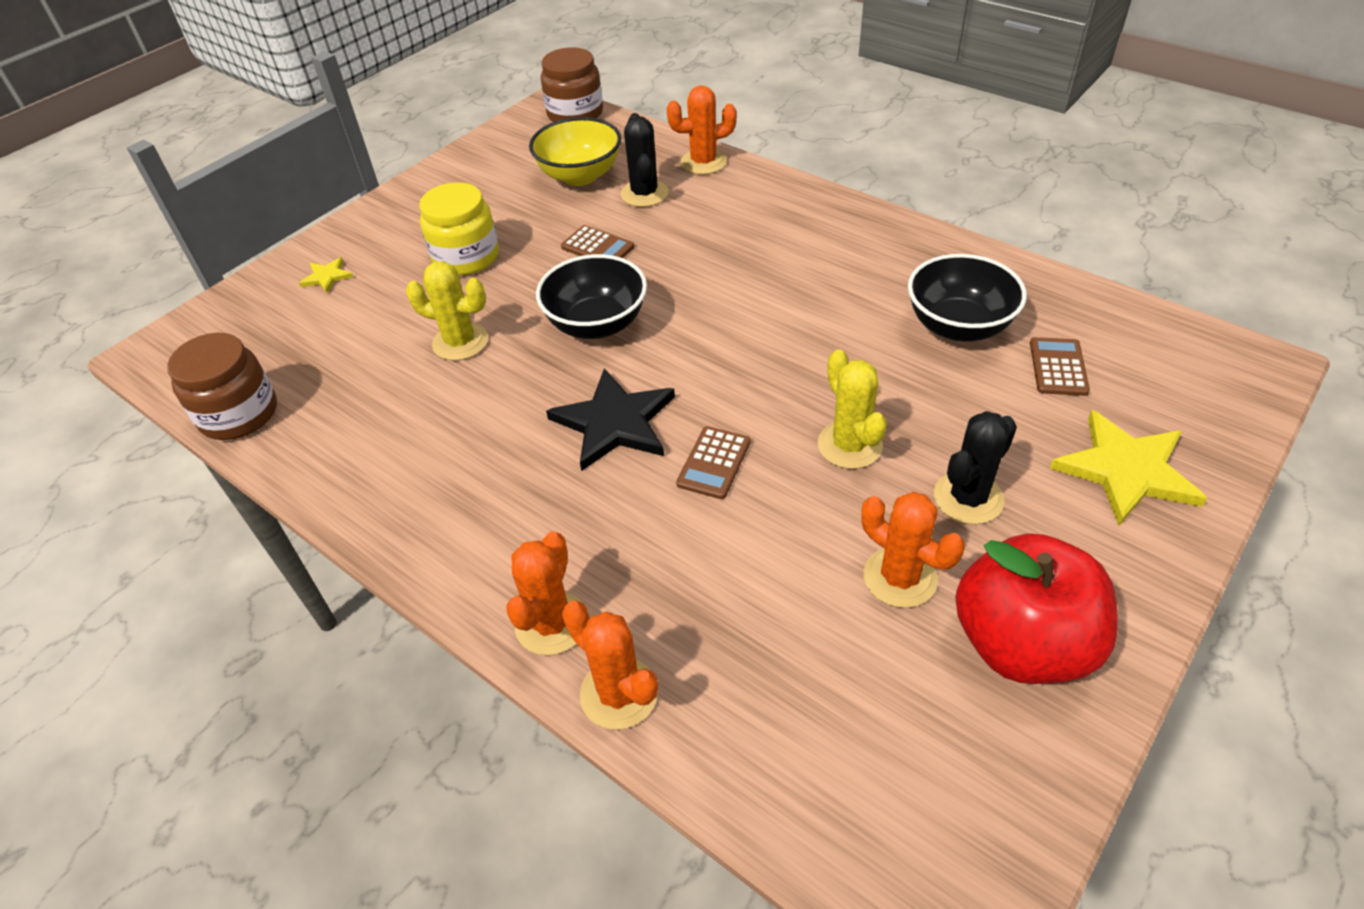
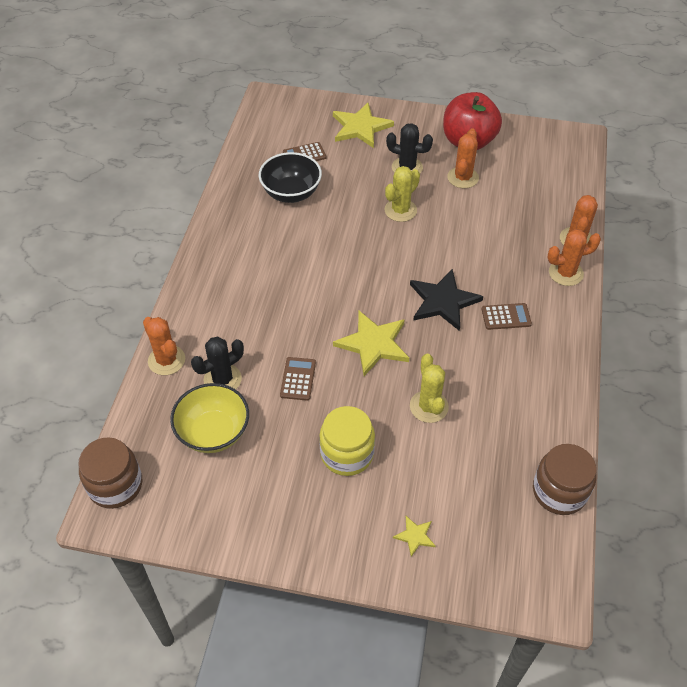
camera: 120 degrees left, 5 degrees up
(597, 324) = (373, 344): black bowl -> yellow star
(714, 463) = (443, 253): brown calculator -> brown calculator (506, 317)

